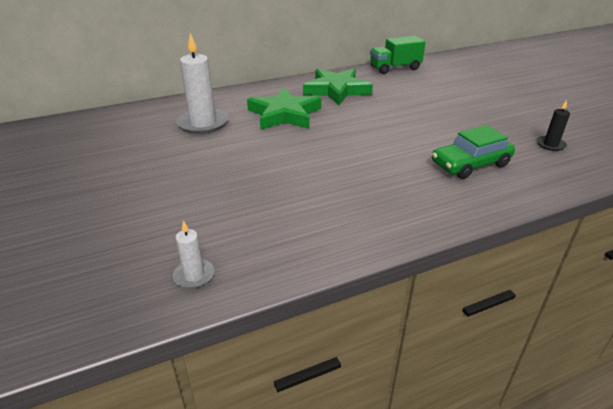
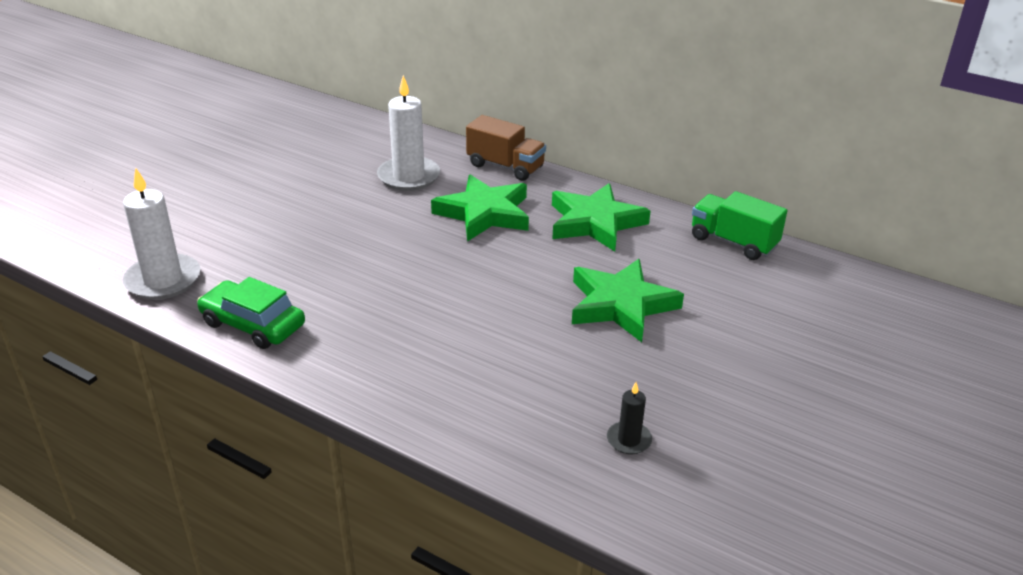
camera: 55 degrees right, 0 degrees up
(194, 275) = (163, 280): white candle -> white candle, size x1.99
(240, 93) = (505, 166): none -> brown truck
(424, 109) = (621, 305): none -> green star
(470, 164) = (497, 380): green car -> green car (253, 324)

